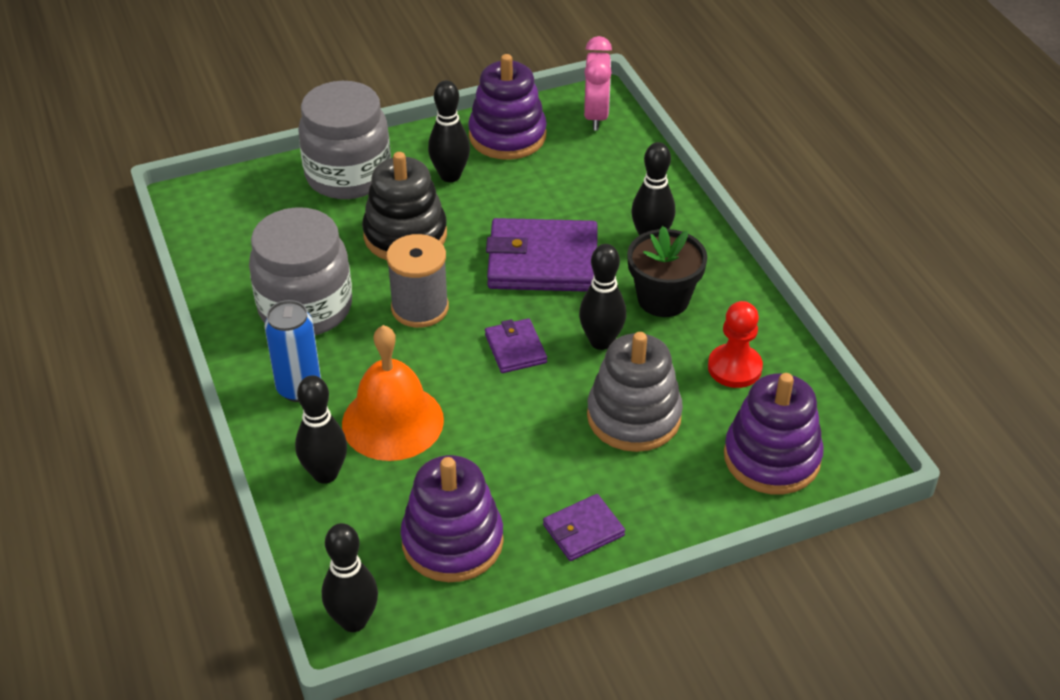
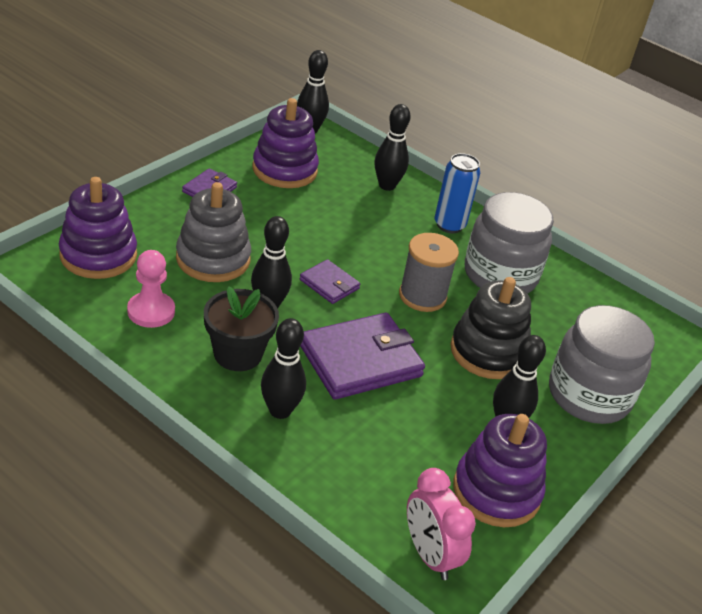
camera: 145 degrees right, 5 degrees down
(392, 421) = (373, 220): orange bell -> none
(734, 368) = (151, 311): red pawn -> pink pawn

